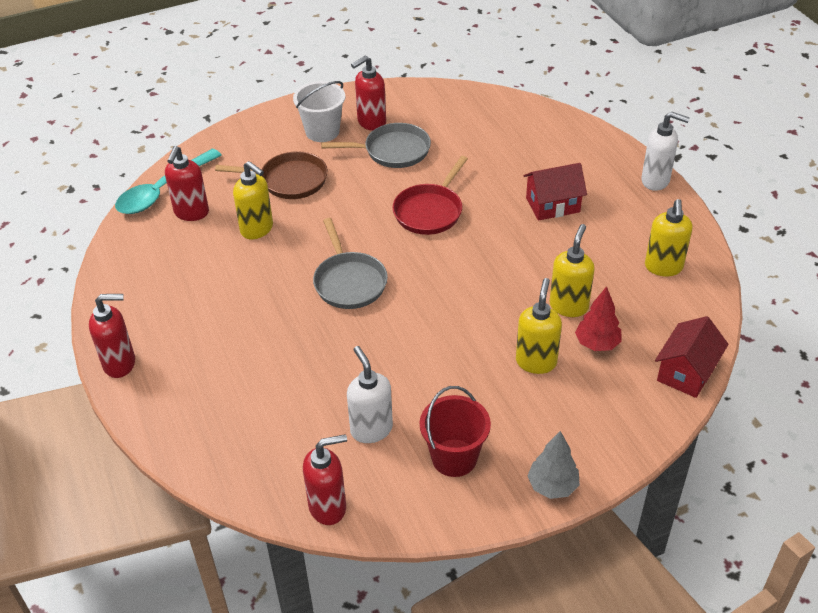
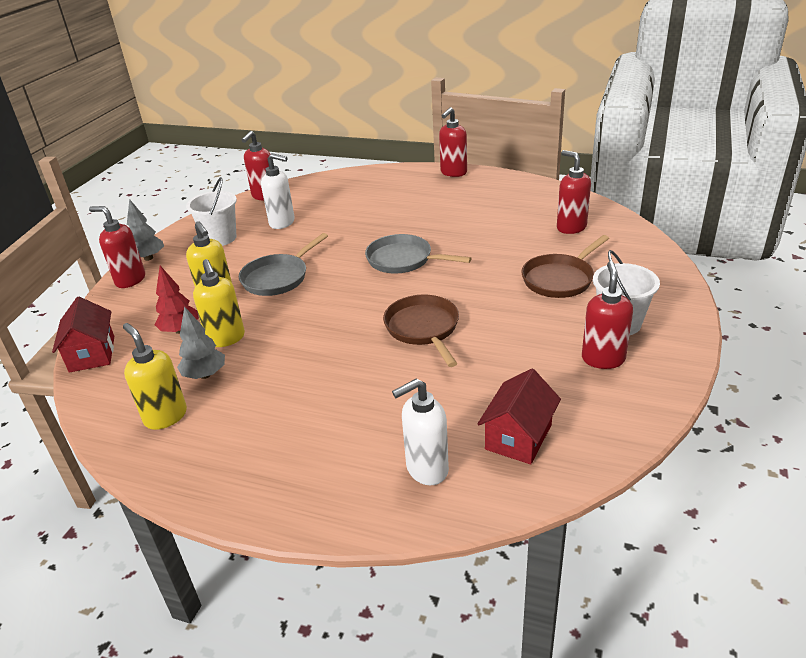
camera: 135 degrees right, 10 degrees down
(162, 191) = (616, 224): turquoise spoon -> none
(257, 229) = (514, 245): yellow soap dispenser -> none
(392, 151) = (536, 349): grey pan -> grey pan (278, 277)
(430, 211) = (423, 329): red pan -> brown pan
(454, 458) = (220, 238): red bucket -> white bucket
(552, 205) = (328, 403): red house -> red house (518, 437)
(595, 459) = (130, 280): none -> red soap dispenser
(611, 283) = (205, 375): none -> grey tree
(656, 181) = (245, 506): white soap dispenser -> white soap dispenser (426, 469)

